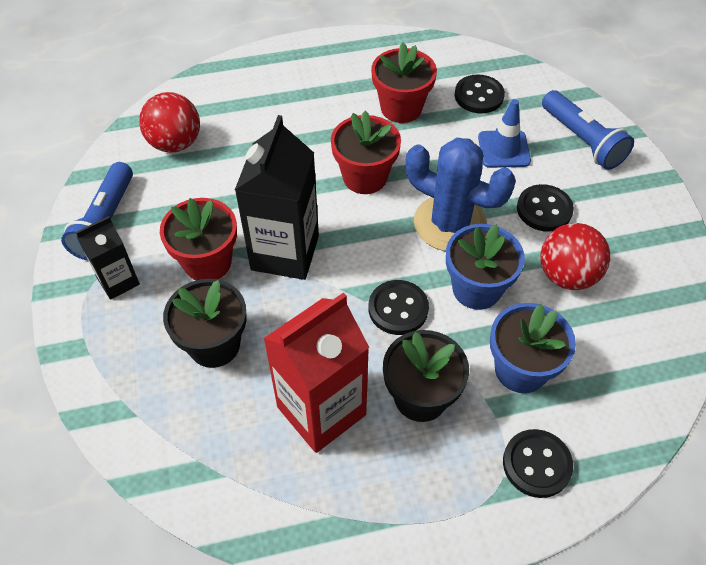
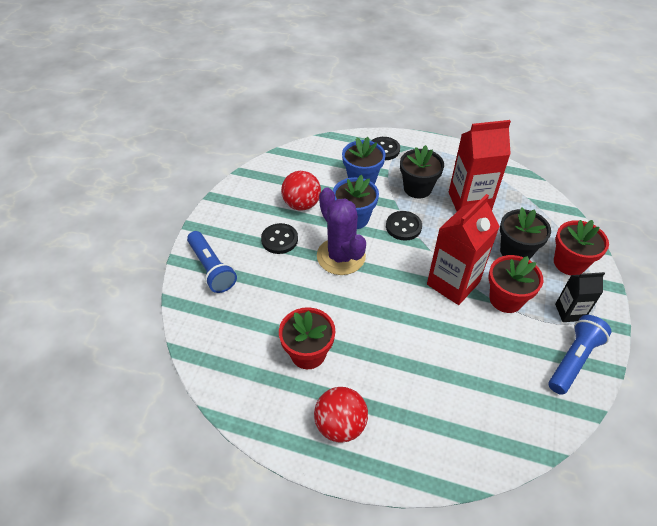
camera: 150 degrees left, 5 degrees down
(175, 143) = (504, 408): red ball -> red ball (340, 425)
(285, 253) = (453, 283): black carton -> red carton
(365, 177) = (372, 310): red flower pot -> red flower pot (569, 263)
(450, 223) = (341, 256): blue cactus -> purple cactus
(479, 96) = (243, 335): black button -> none
(504, 149) = (266, 286): blue traffic cone -> none
(582, 140) = (212, 268): blue flashlight -> blue flashlight turned 150 degrees clockwise

